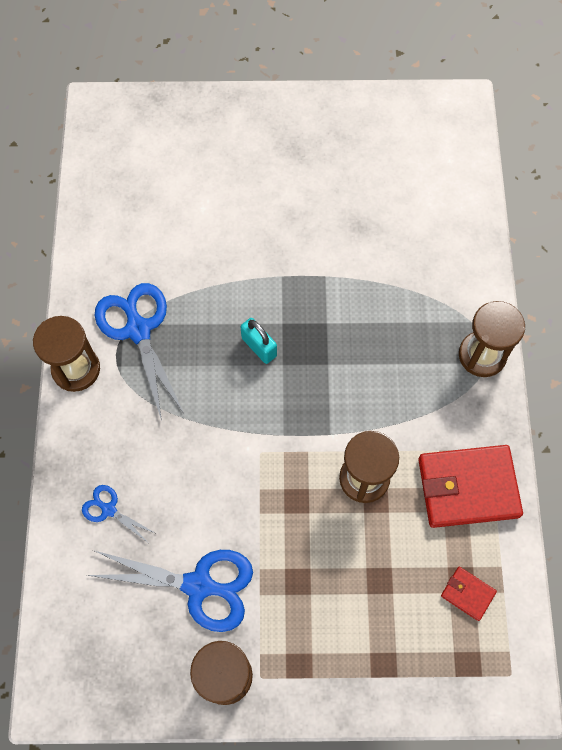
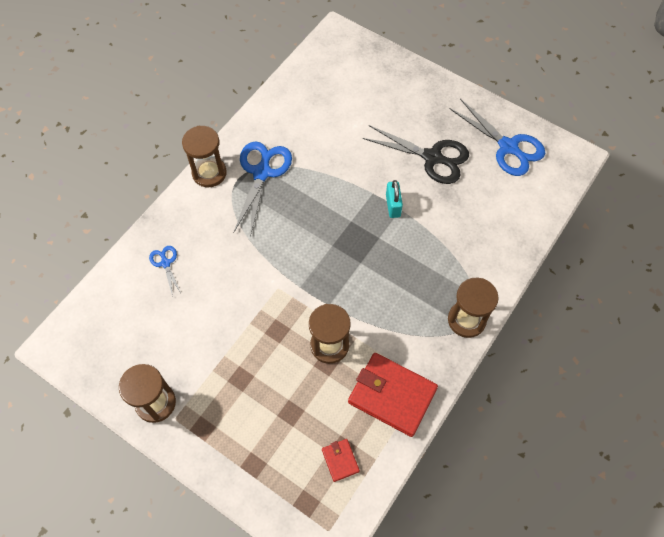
camera: 35 degrees right, 5 degrees down
(198, 585) = (181, 340): blue scissors -> blue scissors (508, 147)
(259, 347) = (325, 226): turquoise padlock -> turquoise padlock (393, 205)
(315, 195) = (432, 157): none -> black scissors

